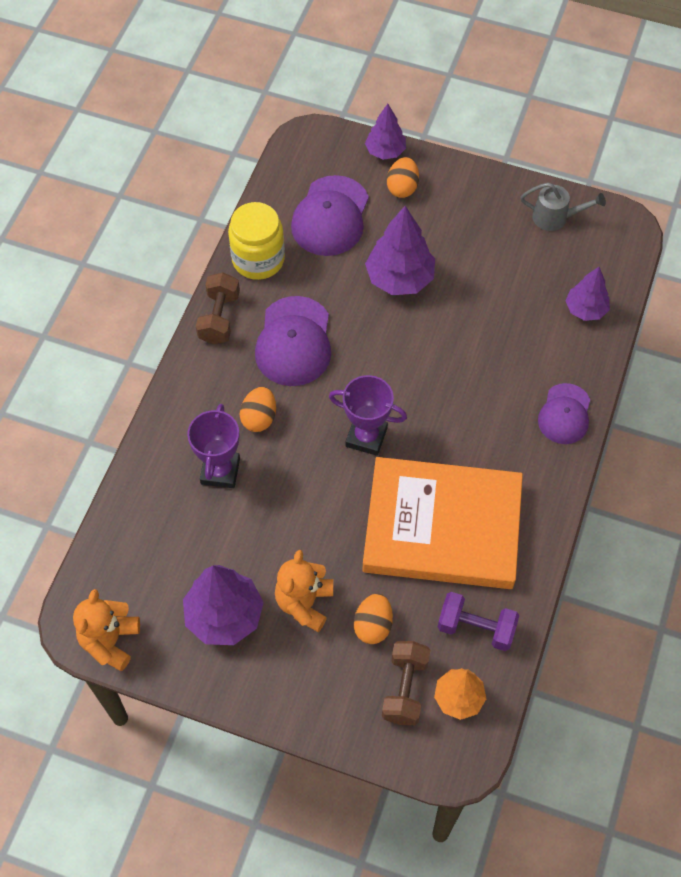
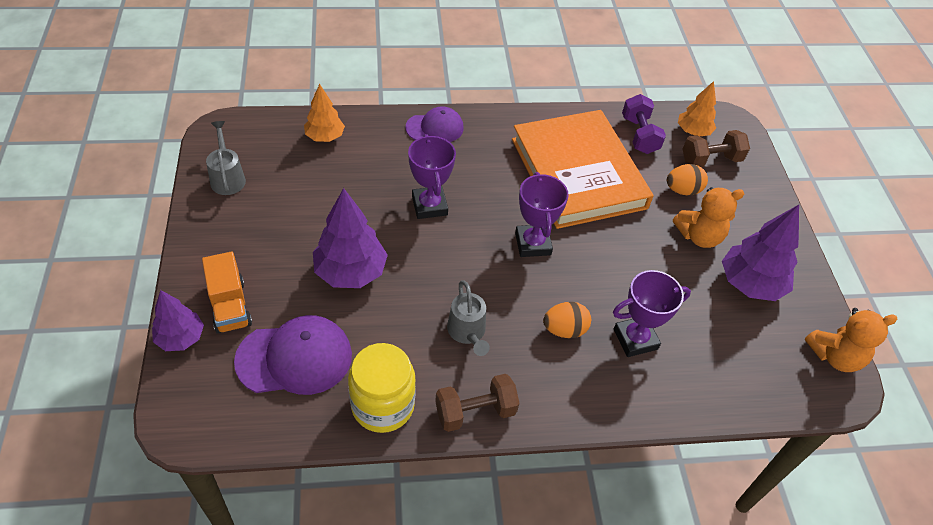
camera: 120 degrees left, 10 degrees down
(294, 342) = (467, 333): purple cap -> grey watering can
(402, 187) = (230, 306): orange egg -> orange truck
(453, 367) = (429, 206): none -> purple trophy
(585, 309) = (325, 137): purple tree -> orange tree

